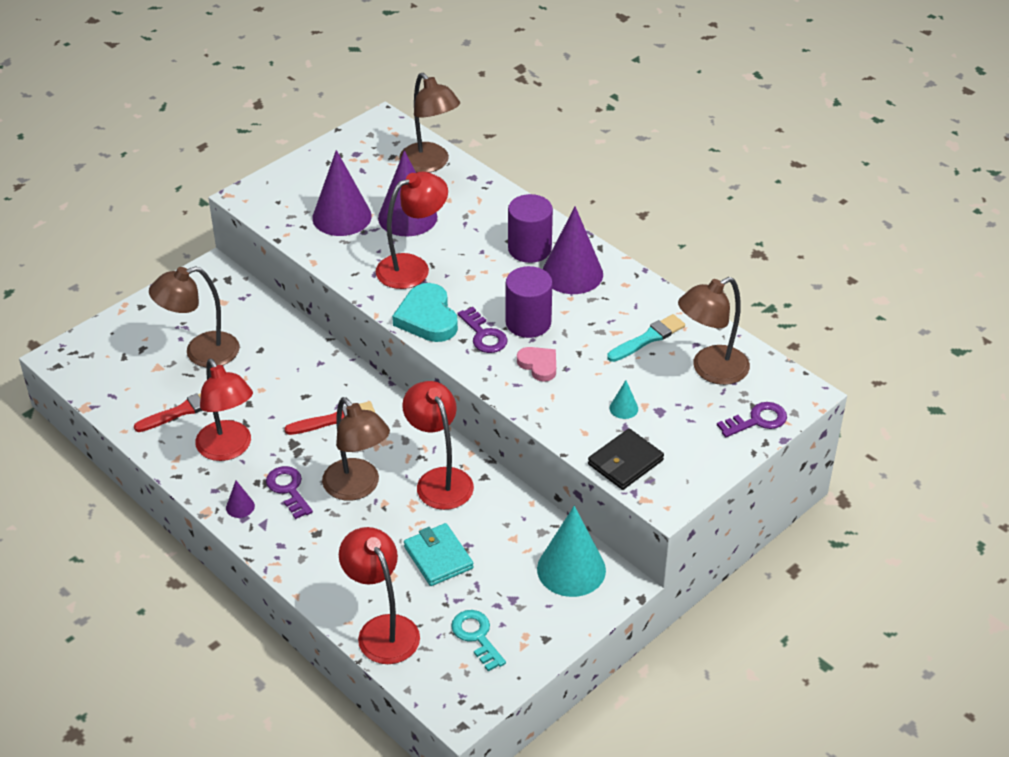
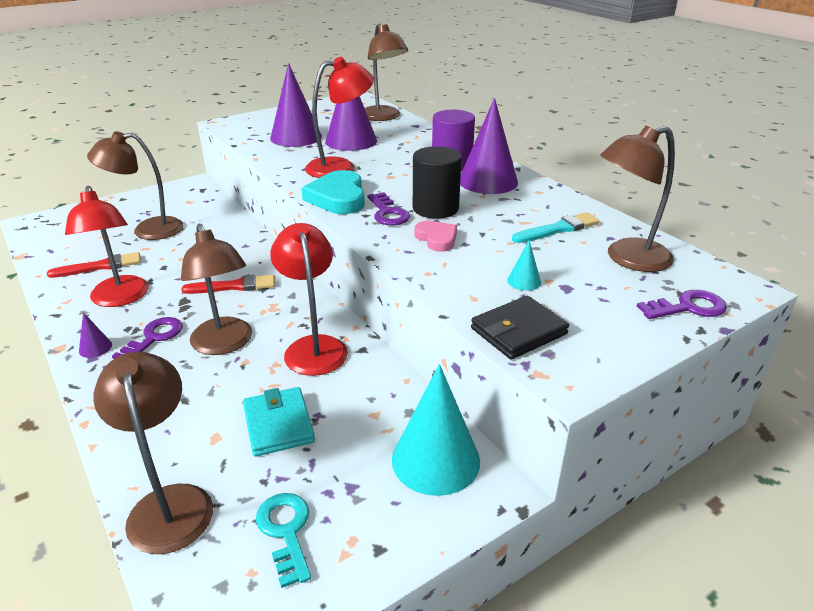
camera: 10 degrees right, 10 degrees down
(288, 489) = (154, 338): purple key -> purple key turned 45 degrees clockwise
(382, 629) = (169, 503): red lamp -> brown lamp
(528, 322) = (435, 208): purple cylinder -> black cylinder

